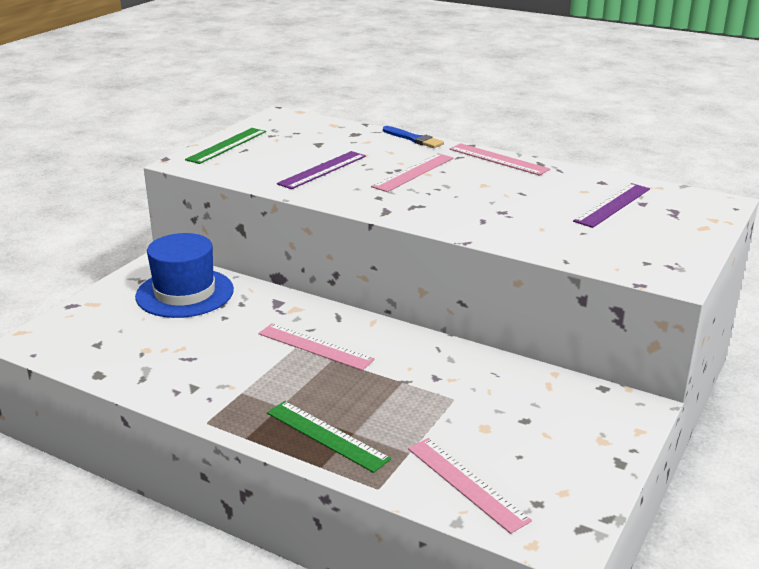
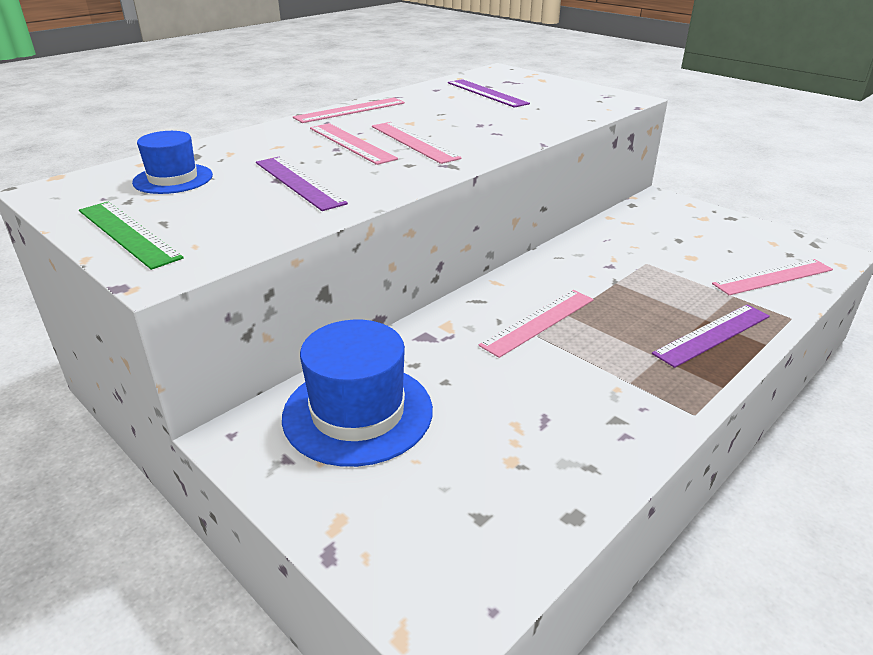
camera: 75 degrees left, 5 degrees up
(310, 137) = (173, 179): none -> blue hat
(326, 435) = (712, 335): green ruler -> purple ruler
(414, 139) = (251, 132): blue brush -> none
(432, 192) = (413, 142): none -> pink ruler

